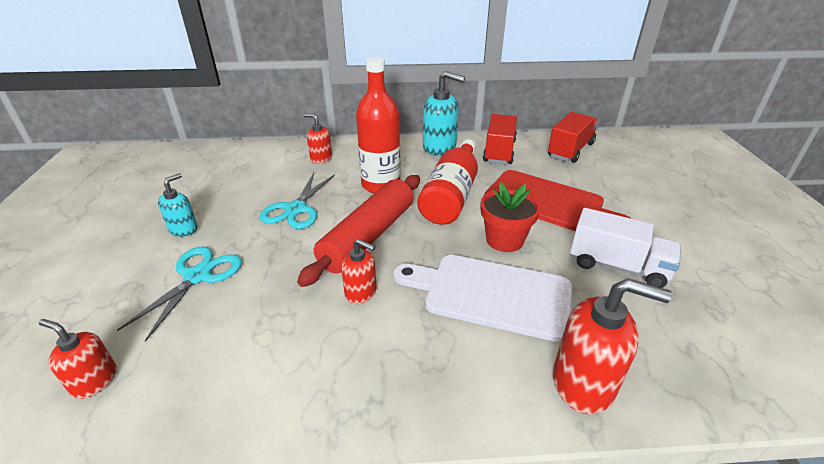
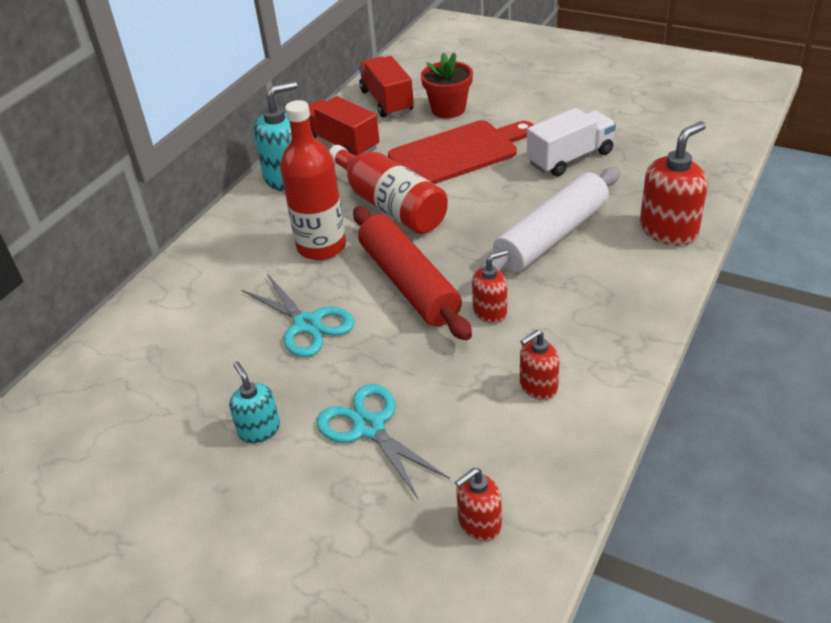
camera: 55 degrees left, 5 degrees up
(321, 158) = (210, 277): red soap dispenser -> red soap dispenser (538, 387)
(491, 294) = (551, 236): white cutting board -> white rolling pin
(504, 240) = (489, 201): red flower pot -> red flower pot (448, 109)

